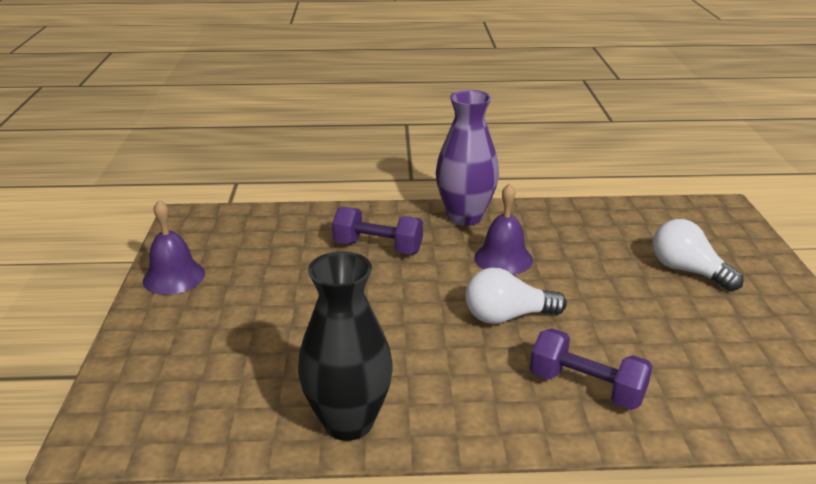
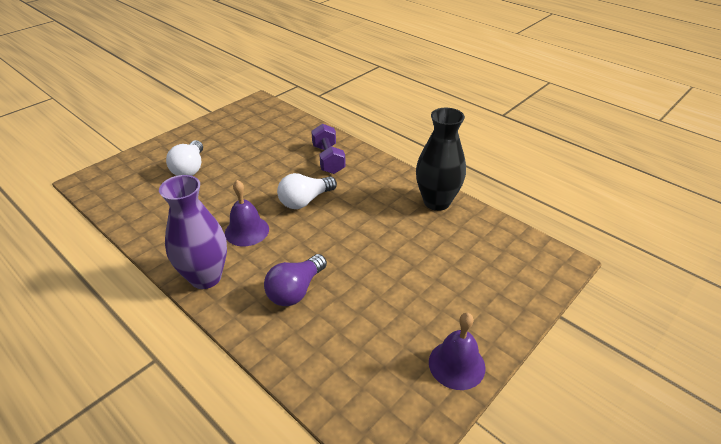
camera: 135 degrees left, 10 degrees up
(378, 247) = (295, 290): purple dumbbell -> purple light bulb
(507, 316) = (305, 201): white light bulb -> white light bulb turned 105 degrees clockwise

